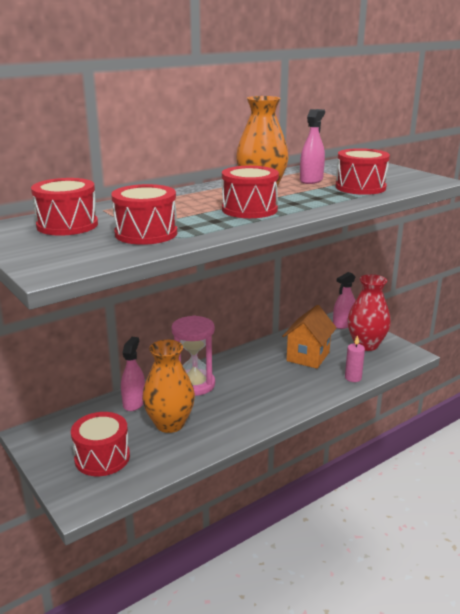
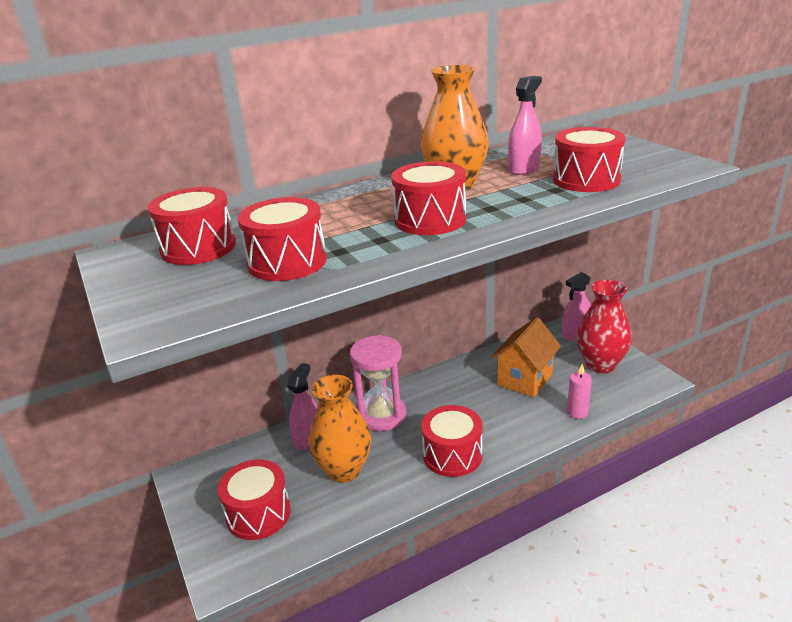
camera: 10 degrees right, 5 degrees up
(258, 410) = (452, 455): none -> red drum

